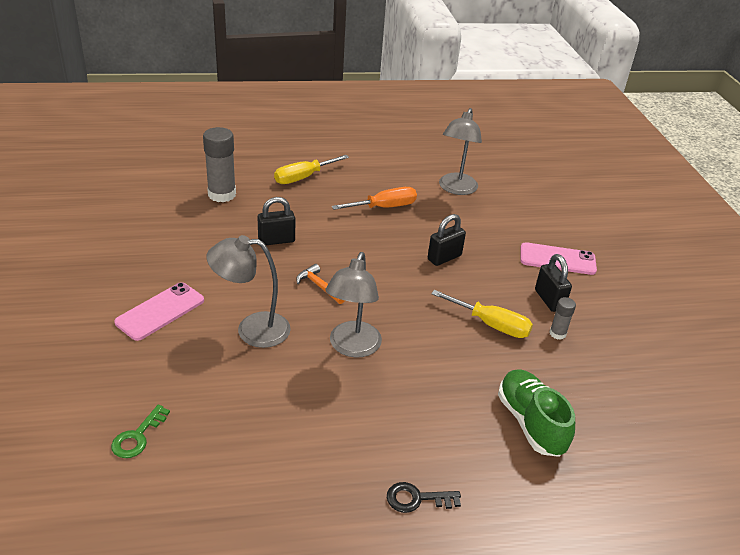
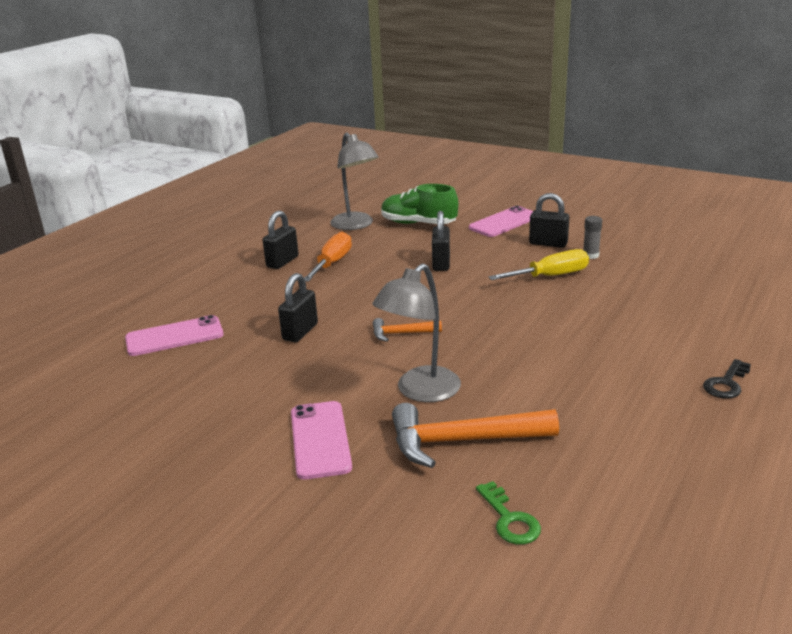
camera: 45 degrees left, 10 degrees down
(208, 376) = (462, 441): none -> orange hammer
(222, 194) = (174, 337): grey glue stick -> pink phone
(303, 177) = (222, 284): yellow screwdriver -> none
(352, 347) = (508, 347): grey lamp -> none
(361, 185) = (282, 262): none -> black padlock
(530, 423) = (680, 303): green shoe -> green shoe (418, 224)

